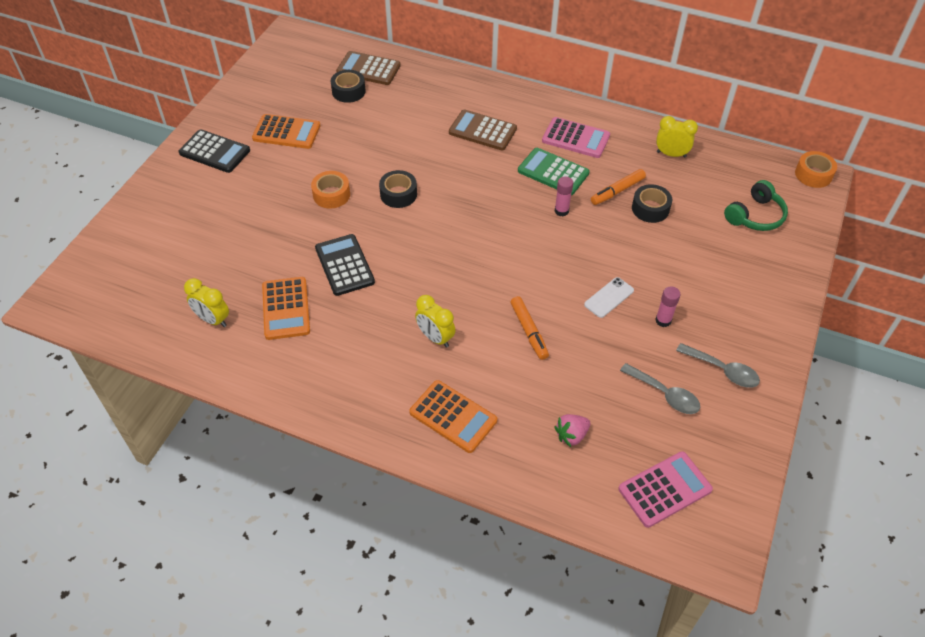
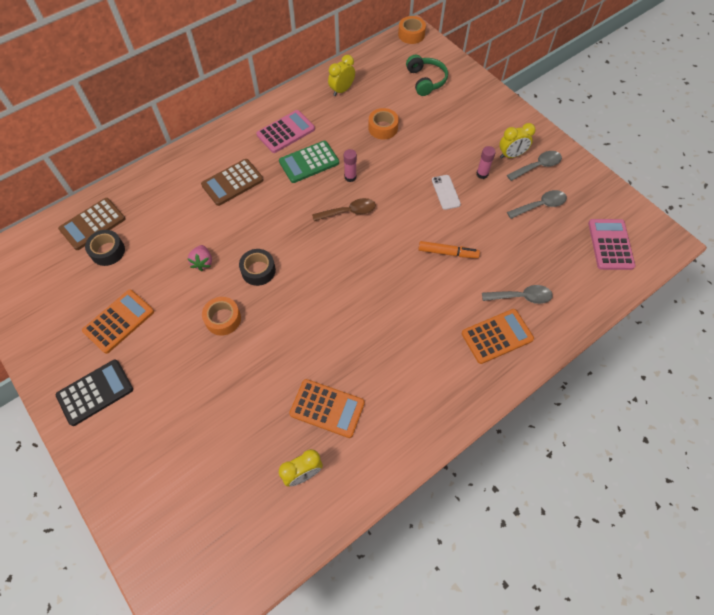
camera: 60 degrees left, 10 degrees up
(344, 265) = (308, 344): black calculator -> none
(435, 338) = (420, 314): yellow clock -> yellow clock (511, 155)
(516, 229) = (348, 212): none -> brown spoon
(519, 421) = (521, 297): none -> grey spoon
(571, 435) = (547, 273): pink strawberry -> pink strawberry (203, 262)
(617, 191) = (354, 136): orange marker -> none
(650, 209) = (383, 128): black tape -> orange tape

